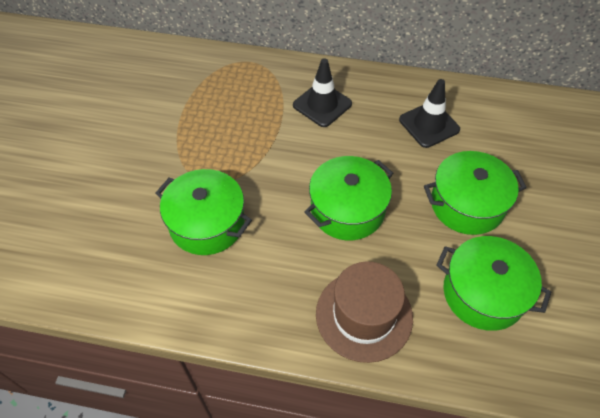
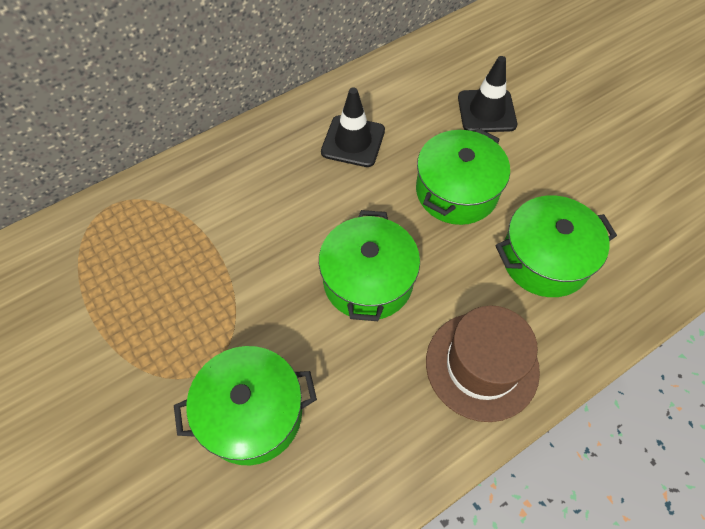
camera: 45 degrees left, 5 degrees up
(322, 104) = (236, 195): black traffic cone -> black traffic cone (486, 111)

